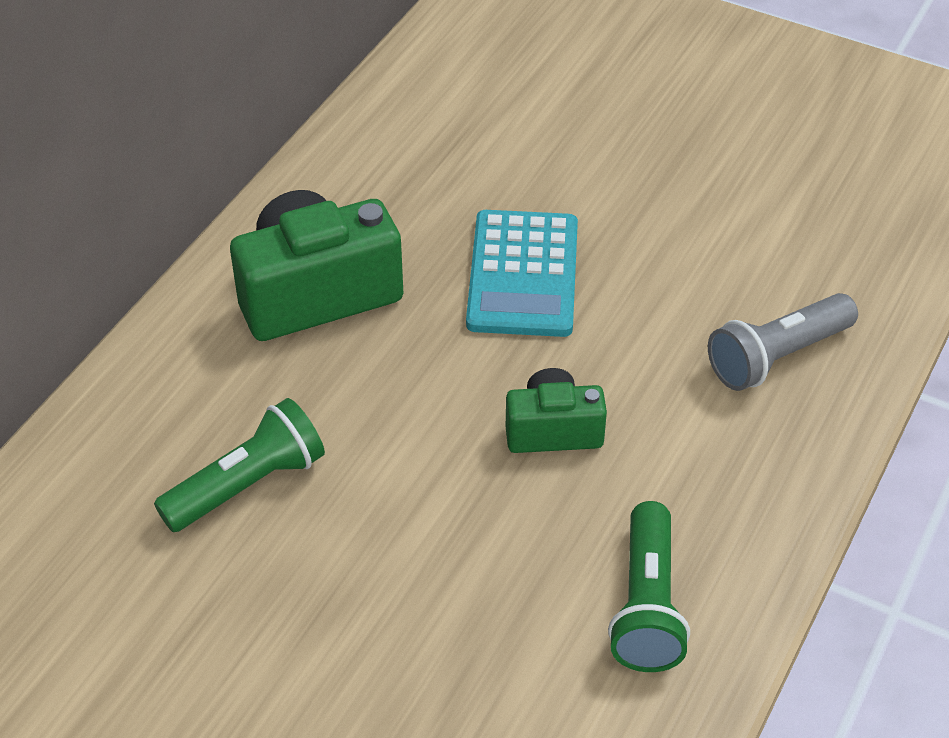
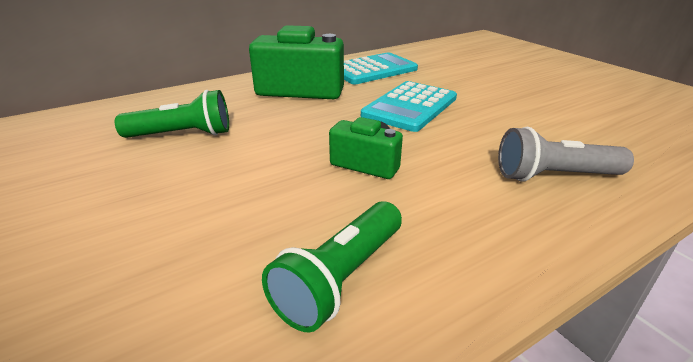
camera: 30 degrees right, 15 degrees down
(385, 181) = (372, 70): none -> turquoise calculator

